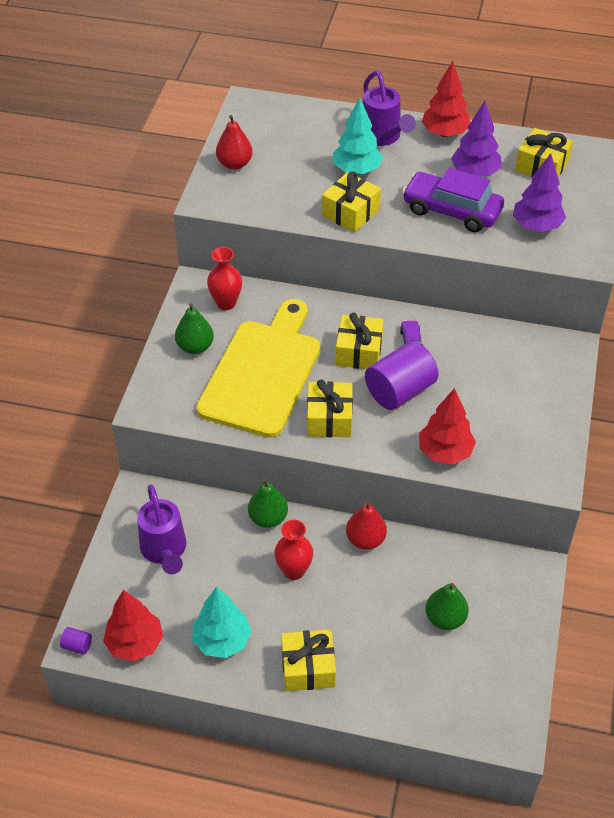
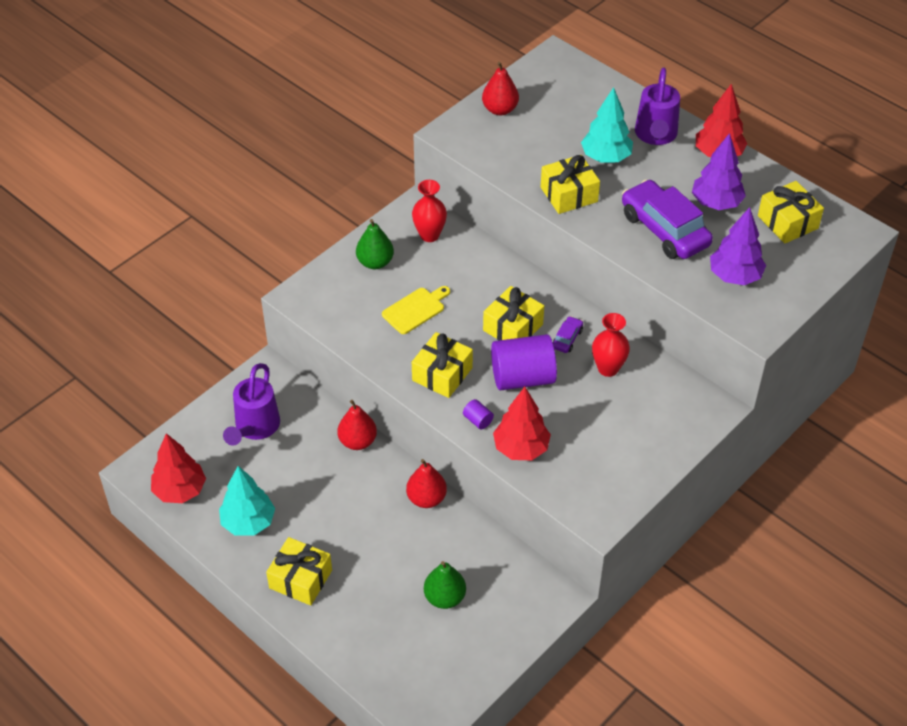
camera: 30 degrees right, 0 degrees up
(77, 645) = (136, 470): purple cylinder -> purple cylinder (478, 420)
(263, 373) = (415, 309): yellow cutting board -> yellow cutting board, size x0.42
(268, 518) = (357, 441): green pear -> red pear
(294, 571) = (347, 495): red vase -> red vase (608, 368)

